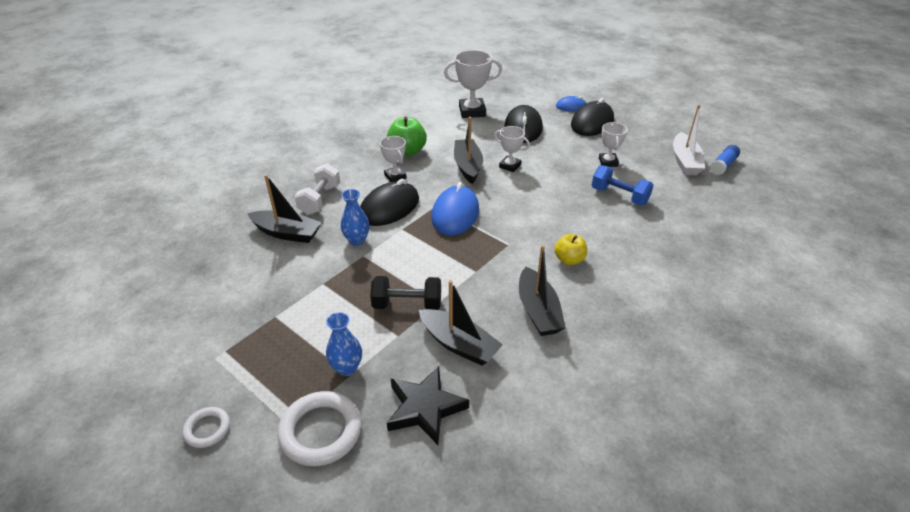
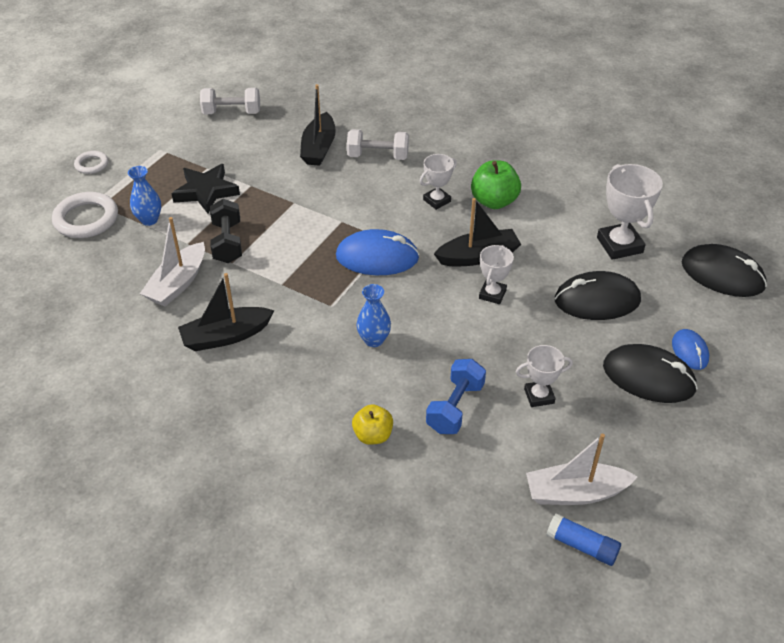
camera: 80 degrees right, 5 degrees up
(183, 291) = (232, 112): none -> white dumbbell
(357, 240) = (316, 194): blue vase -> blue vase (374, 340)
(389, 207) = (376, 206): black mouse -> black mouse (722, 275)
(425, 408) = (106, 272): black star -> black star (206, 192)
(459, 344) = (178, 283): black boat -> white boat
(569, 260) = (311, 358): yellow apple -> yellow apple (373, 435)

